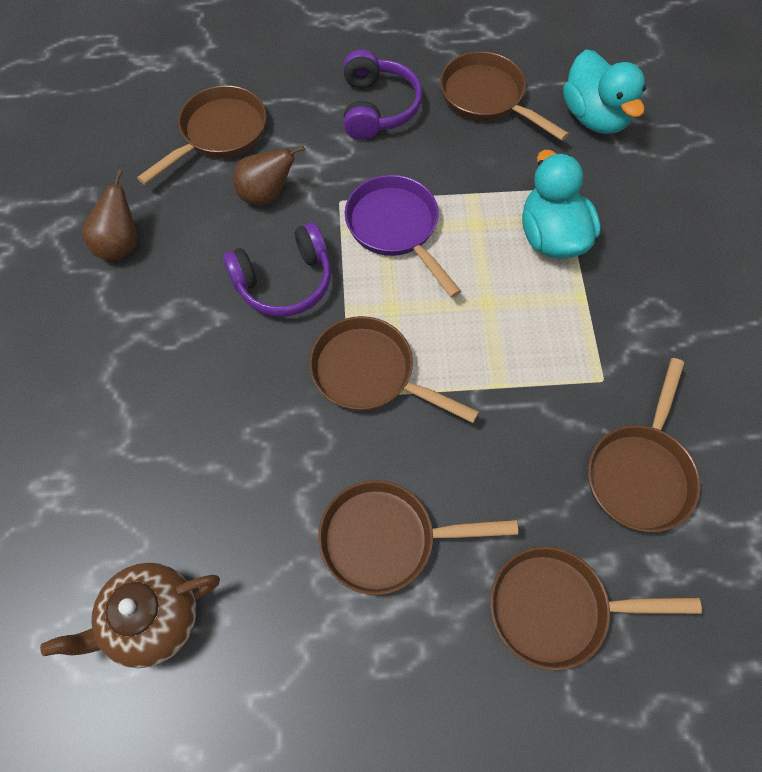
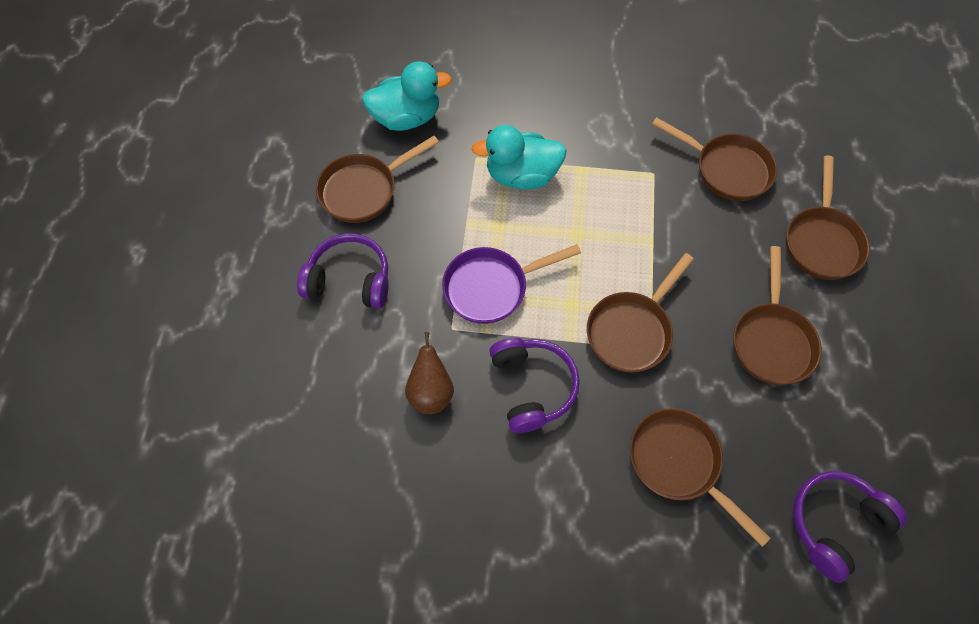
camera: 80 degrees left, 0 degrees up
(120, 244) = (463, 539): brown pear -> none
(152, 620) = (835, 523): brown teapot -> purple headphones
(219, 134) = (343, 430): brown pan -> brown pan (679, 463)

